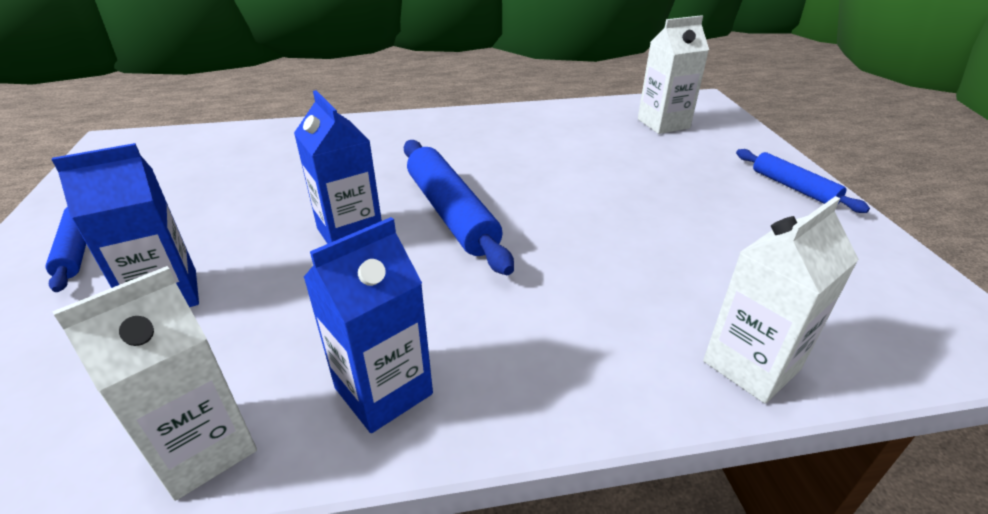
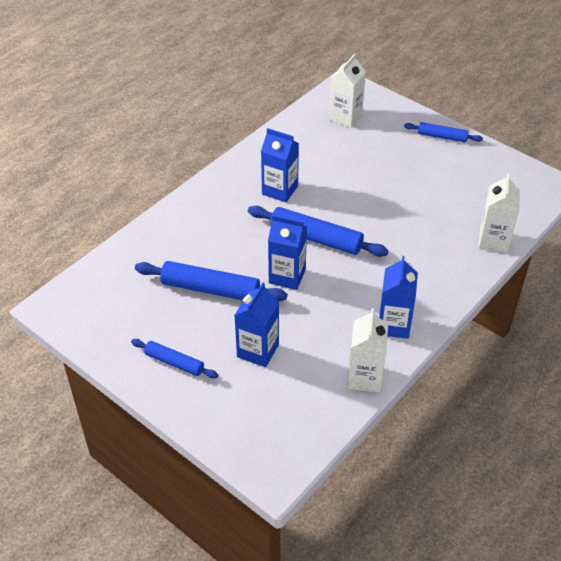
camera: 40 degrees left, 10 degrees up
(252, 200) = (210, 289): none -> blue rolling pin
(484, 151) = (280, 190): none -> blue carton

